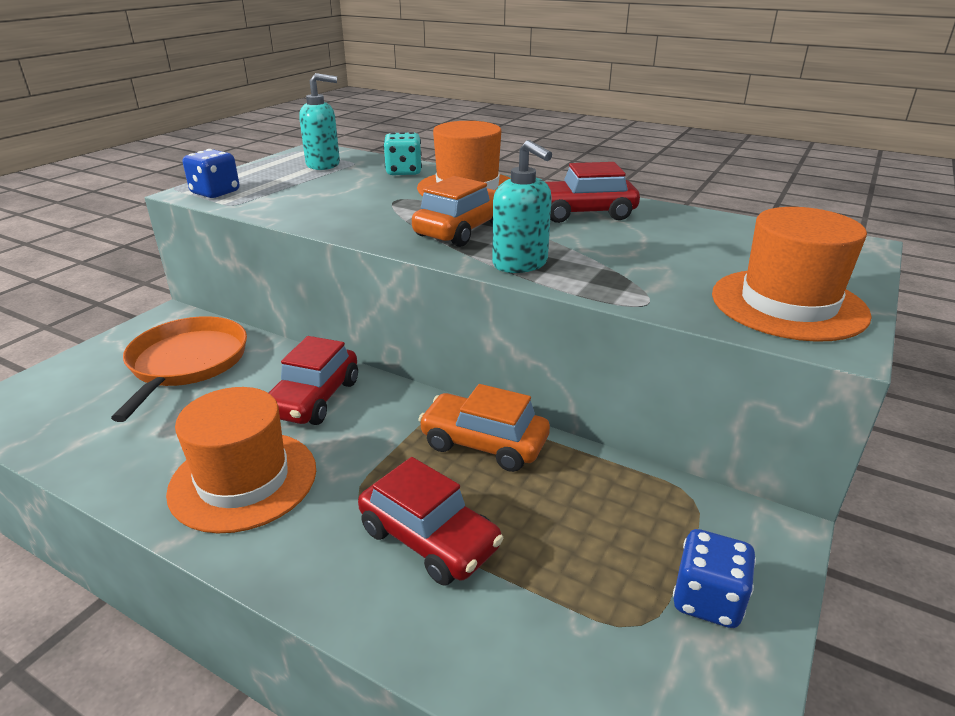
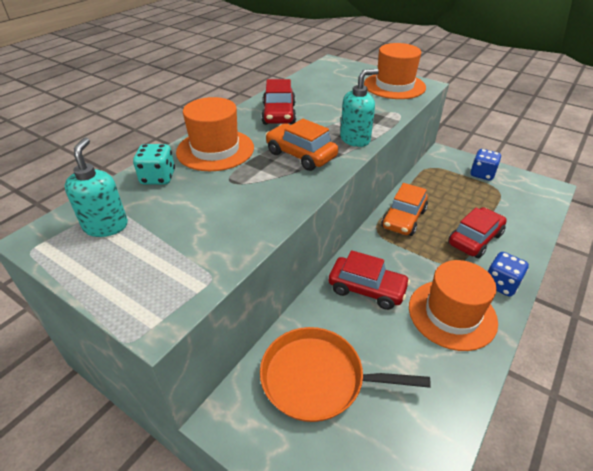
camera: 85 degrees left, 10 degrees up
(215, 193) = (168, 297): blue dice -> blue dice (500, 284)

